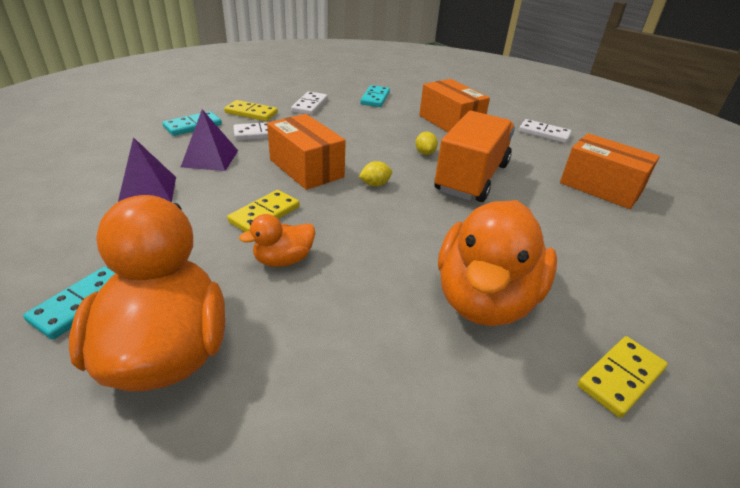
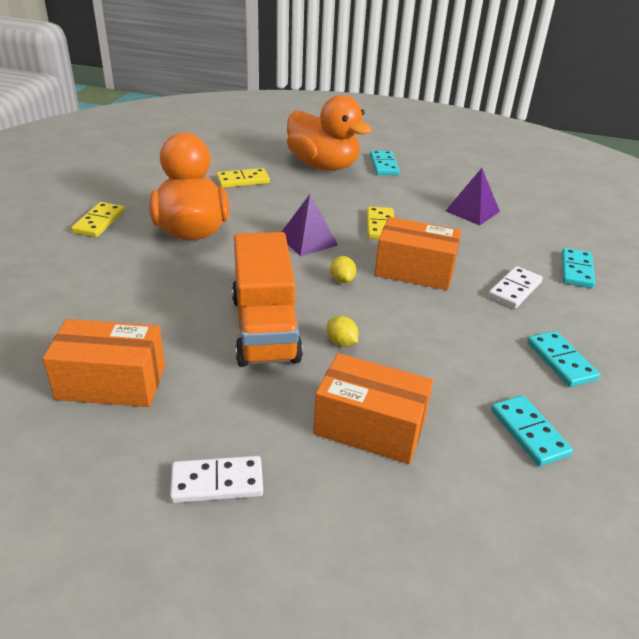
camera: 145 degrees right, 0 degrees up
(210, 158) = (493, 247): purple pyramid -> purple pyramid (308, 240)
(251, 113) = (578, 313): yellow domino -> yellow domino (243, 180)
(283, 260) = (328, 208): orange duck -> none
(310, 105) = (561, 361): white domino -> turquoise domino
(375, 184) = (342, 280): yellow lemon -> yellow lemon turned 45 degrees counterclockwise

